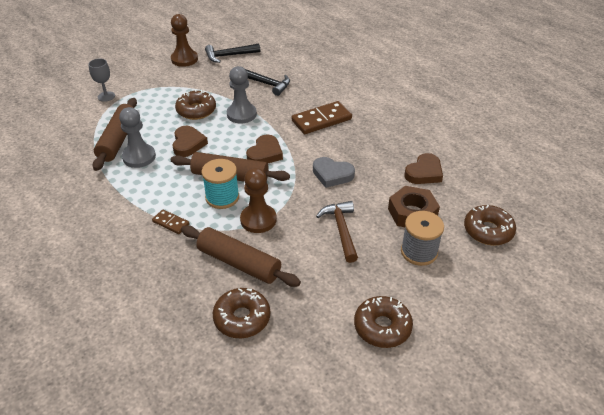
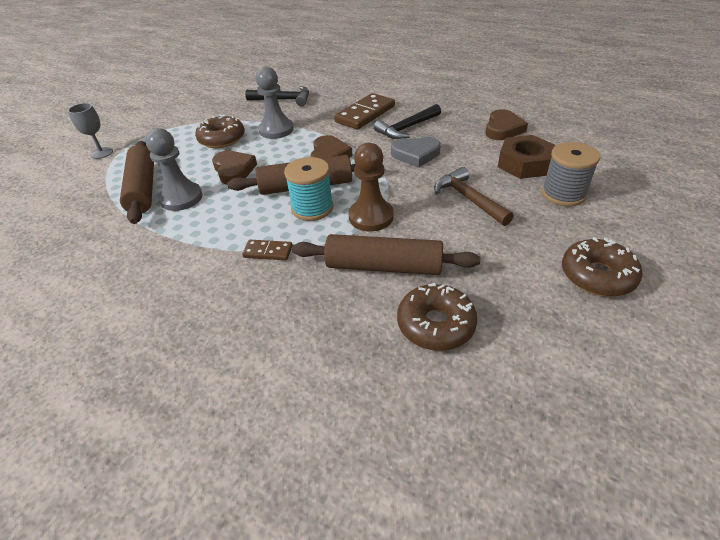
camera: 20 degrees left, 0 degrees up
(184, 59) = (177, 101): brown pawn -> none
(229, 55) = (225, 87): black hammer -> black hammer (407, 128)
(488, 231) = (607, 157): brown donut -> none

